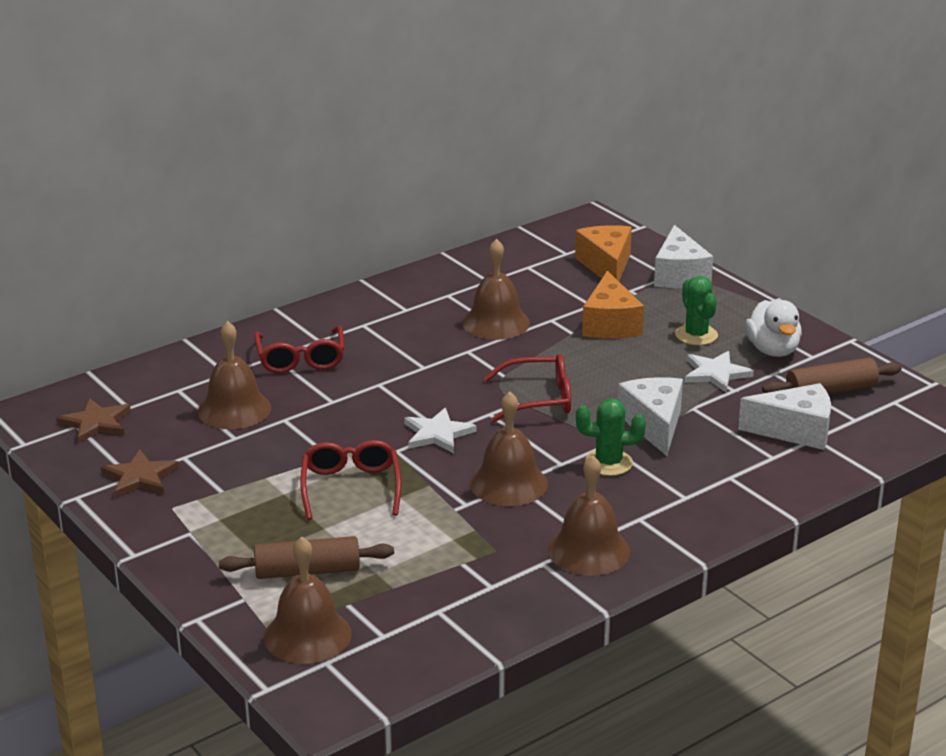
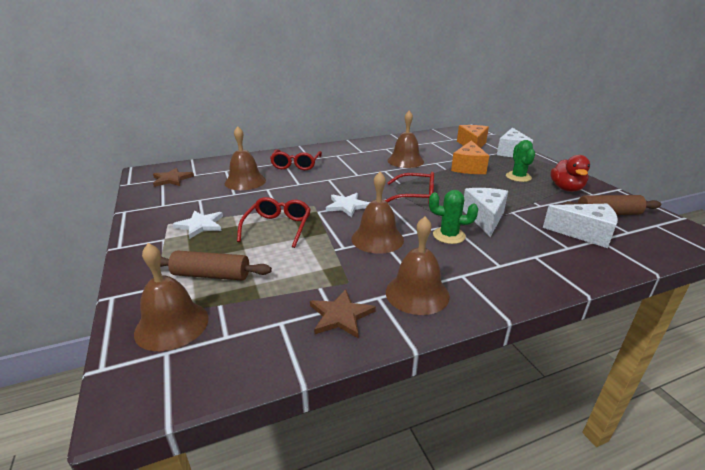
camera: 15 degrees right, 0 degrees up
(140, 477) = (167, 206): brown star -> brown star (340, 315)
(715, 373) = (529, 196): white star -> white star (200, 225)
(772, 350) = (566, 189): white duck -> red duck

